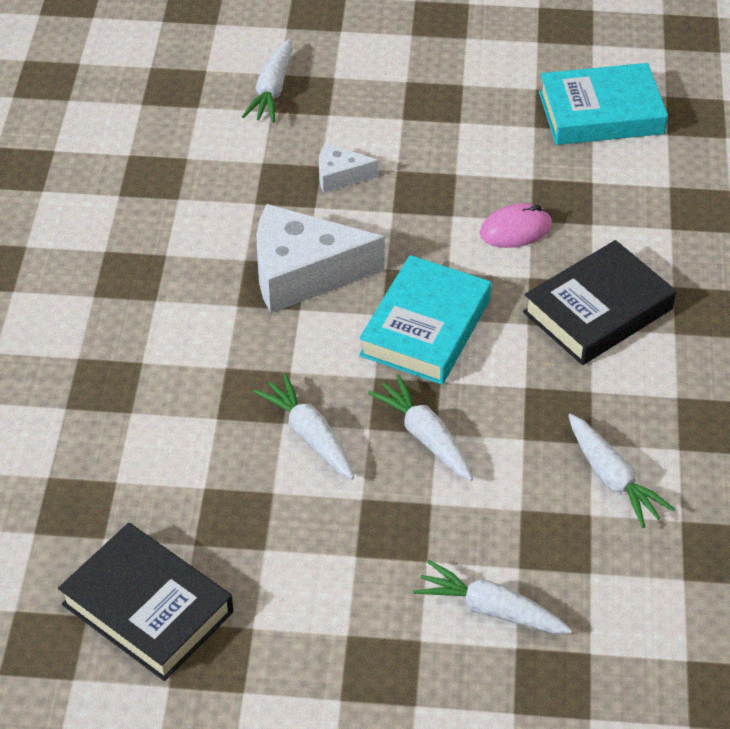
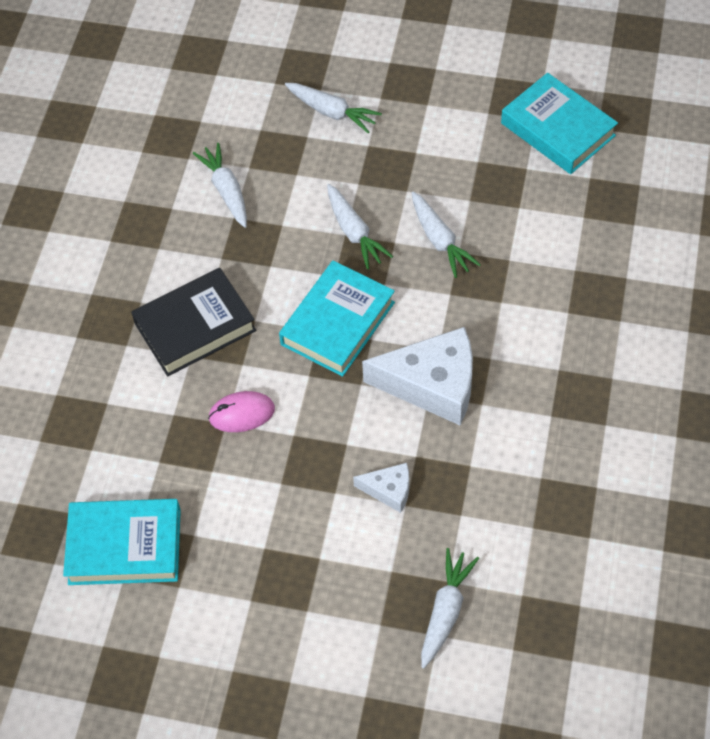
camera: 170 degrees left, 10 degrees up
(148, 608) = (557, 129): black book -> turquoise book

